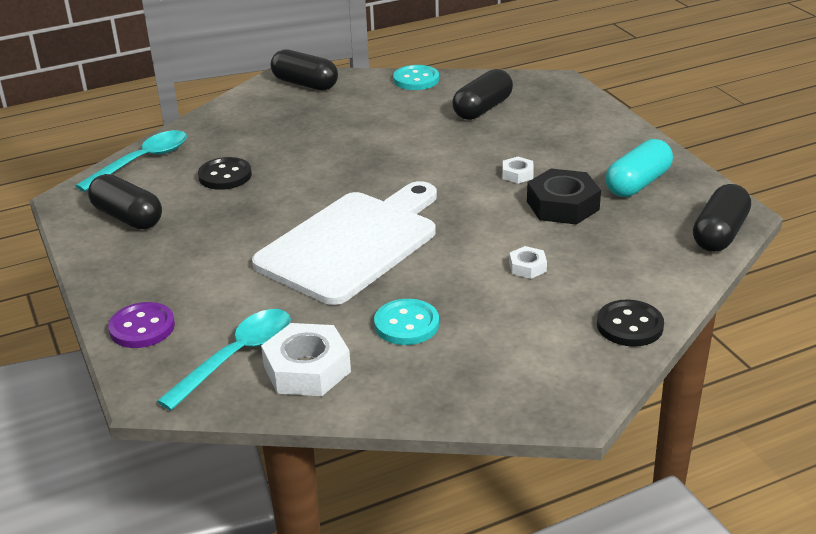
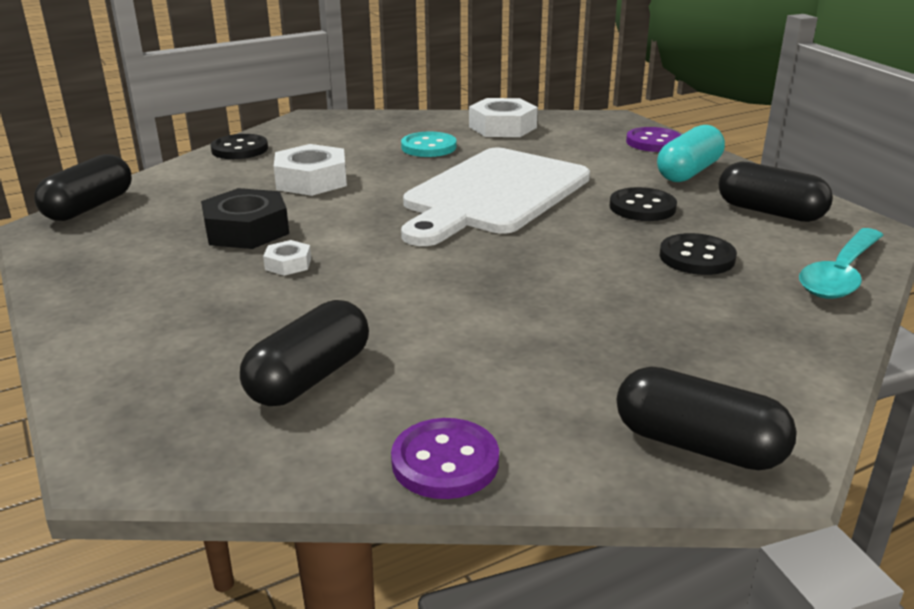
camera: 175 degrees right, 5 degrees down
(229, 224) = (642, 207): none -> black button
(236, 357) = (561, 131): turquoise spoon -> none
(416, 80) = (445, 461): turquoise button -> purple button
(527, 267) = (311, 180): white nut -> white nut, size x1.99
(637, 183) = (133, 255): turquoise capsule -> turquoise capsule (689, 172)

